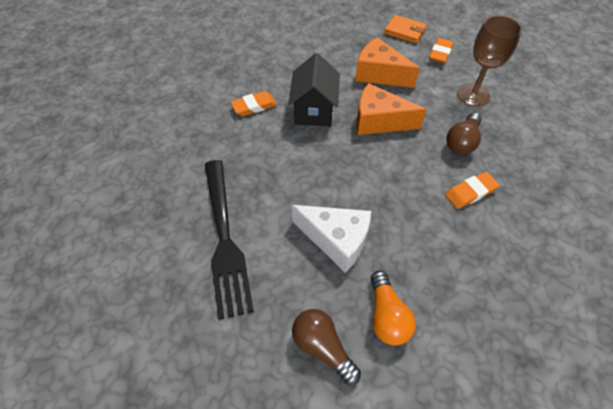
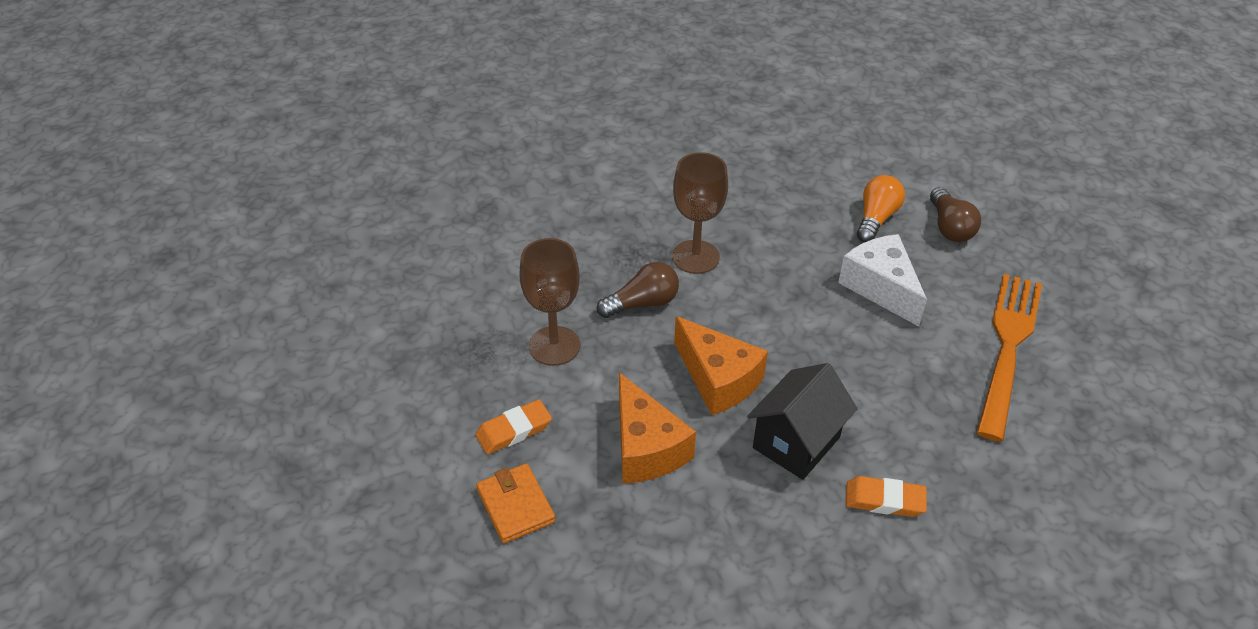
camera: 145 degrees left, 10 degrees down
(225, 238) = (1008, 347): black fork -> orange fork
(470, 192) = (695, 257): orange eraser -> brown goblet

